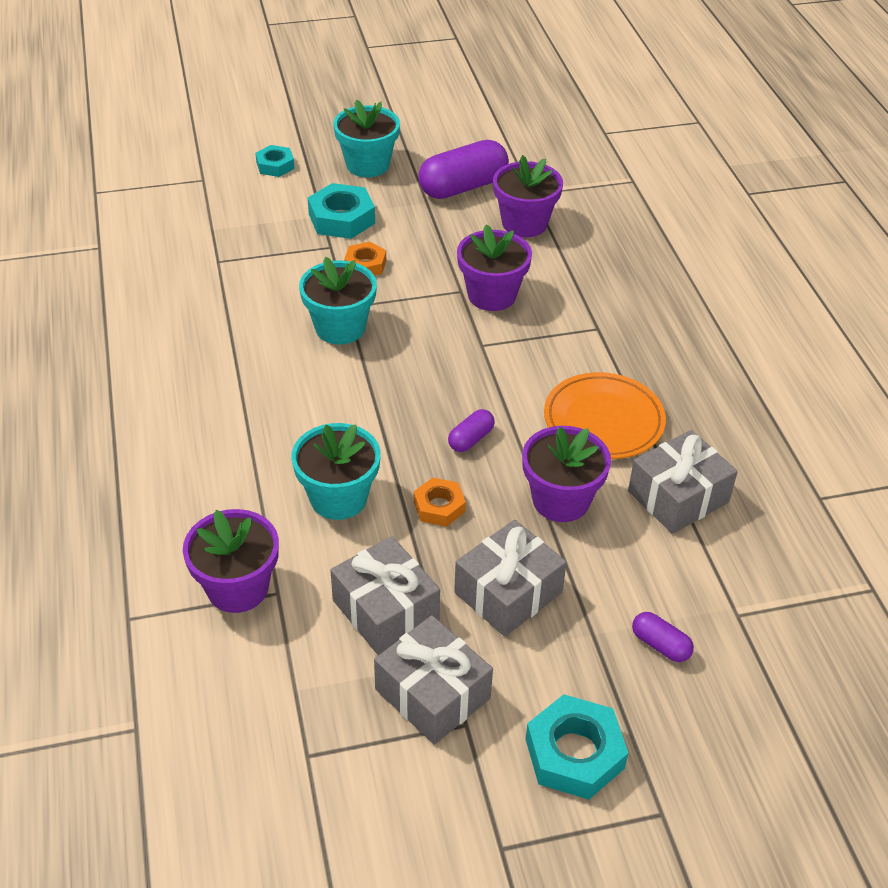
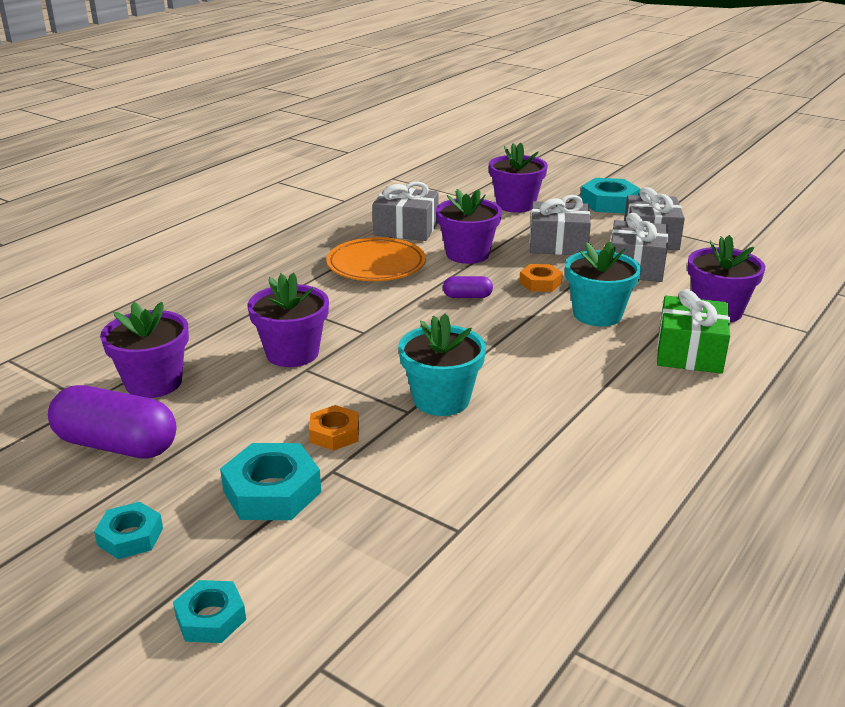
camera: 130 degrees left, 15 degrees down
(214, 503) = (689, 352): none -> green gift
(367, 165) = (130, 536): turquoise flower pot -> turquoise nut
(660, 645) = (515, 205): purple capsule -> purple flower pot

